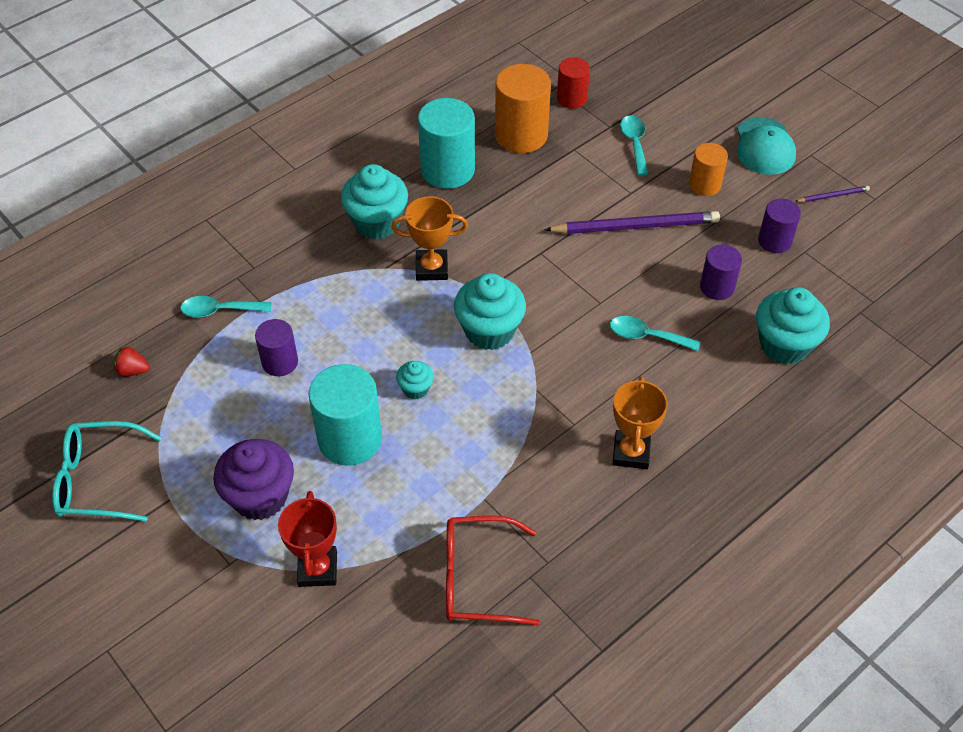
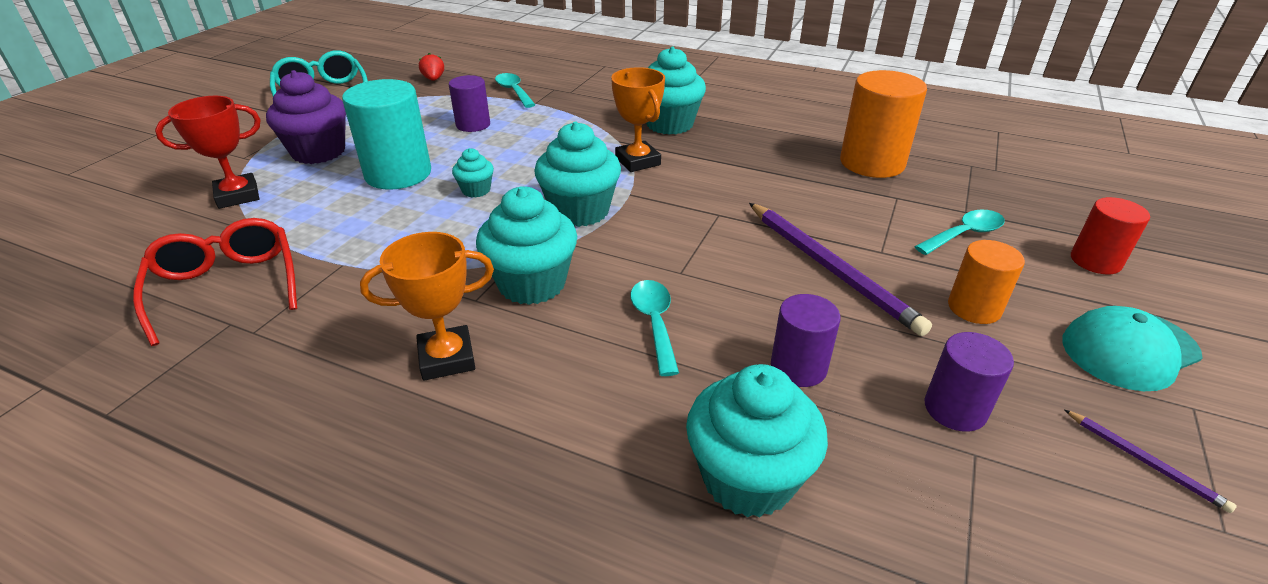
camera: 65 degrees right, 15 degrees down
(447, 170) = (773, 139): turquoise cylinder -> none
(571, 387) = (532, 283): none -> turquoise cupcake
(572, 98) = (969, 178): red cylinder -> red cylinder (1095, 261)

